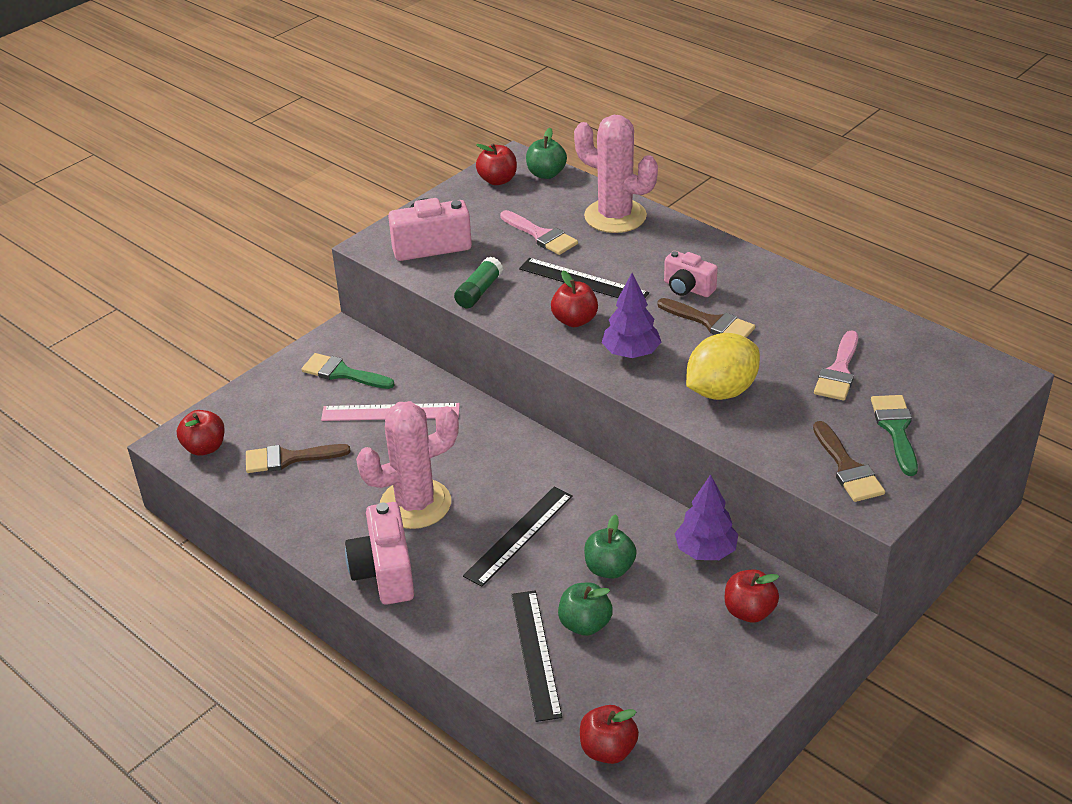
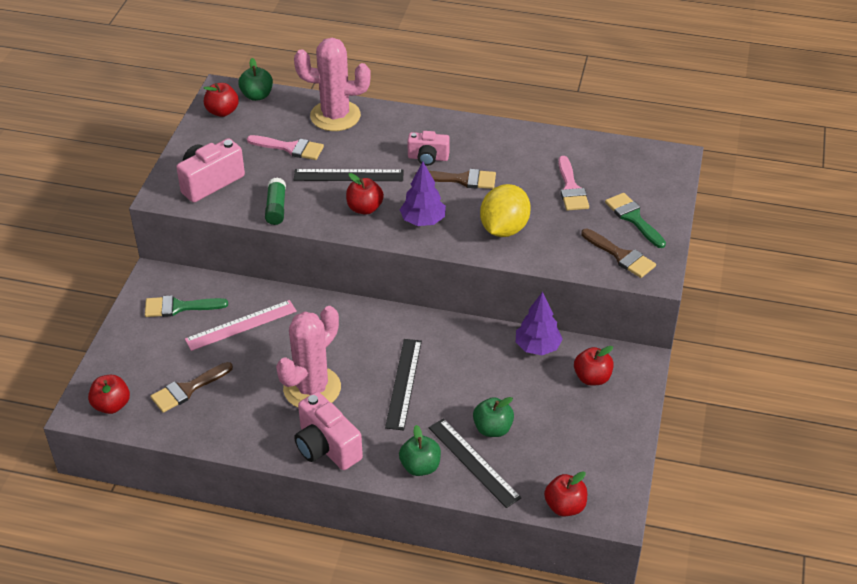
camera: 30 degrees left, 5 degrees up
(609, 568) = (482, 383): green apple -> green apple (420, 466)

